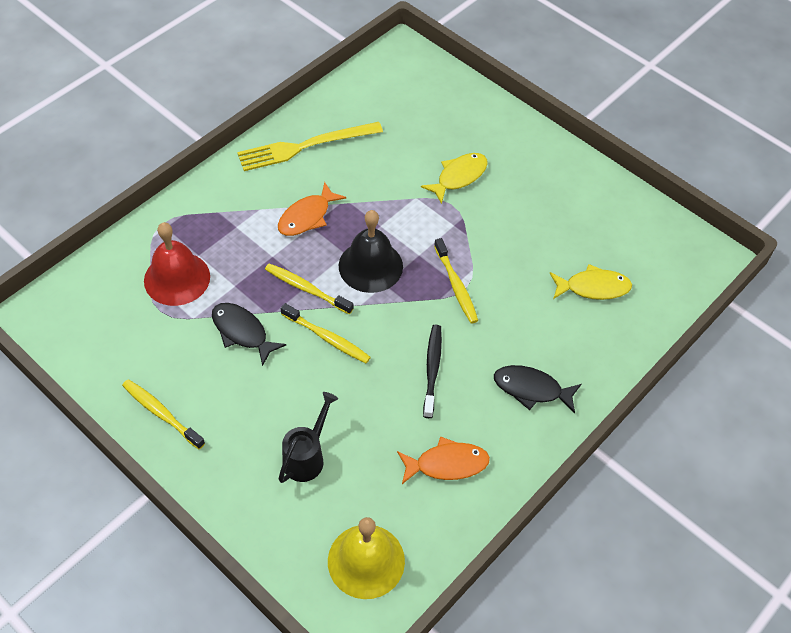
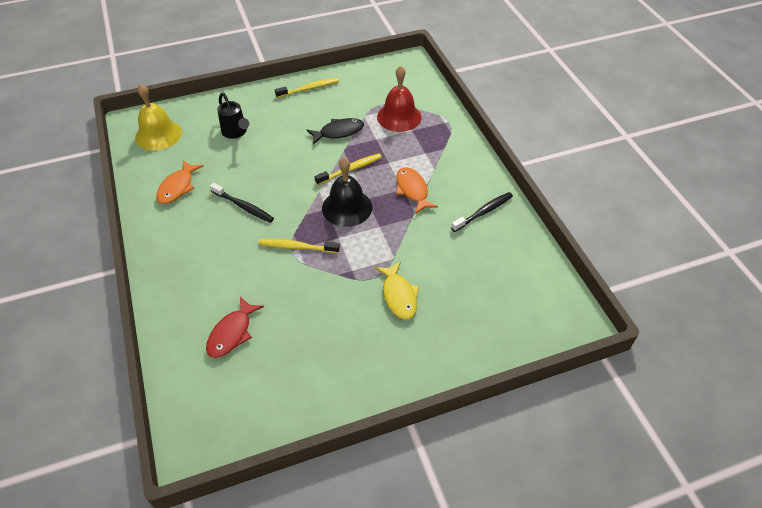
camera: 120 degrees right, 5 degrees down
(305, 146) = (483, 212): yellow fork -> black toothbrush
(327, 338) = (306, 166): yellow toothbrush -> none
(531, 389) = (186, 251): black fish -> none
(593, 287) = (232, 333): yellow fish -> red fish

